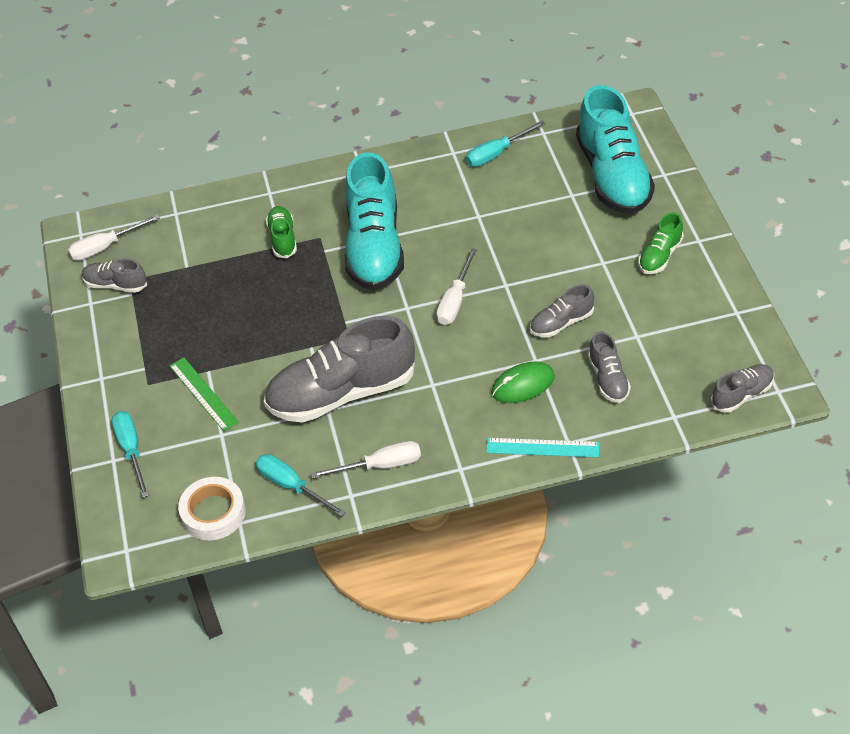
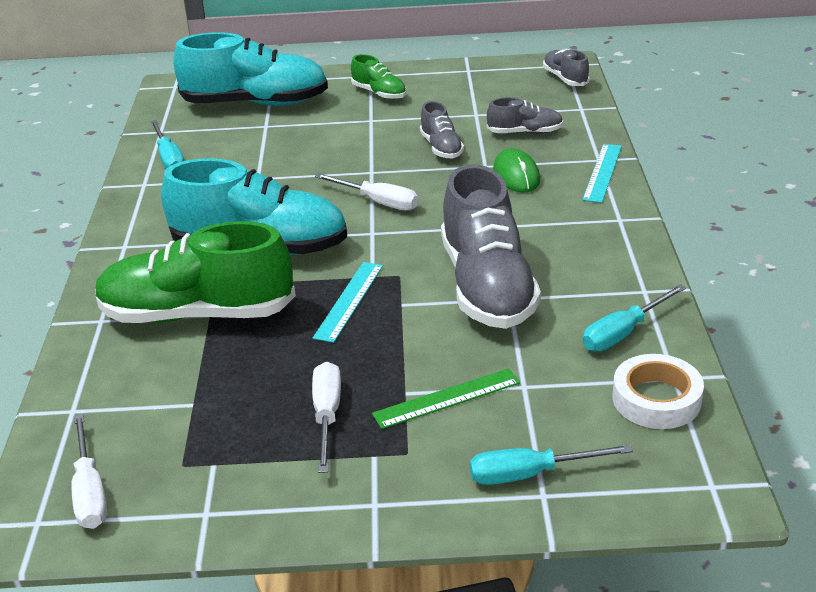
camera: 80 degrees left, 15 degrees down
(116, 285) = (183, 481): grey shoe -> none
(283, 239) = (197, 314): green shoe -> green shoe, size x2.10
(310, 316) = (349, 301): none -> turquoise ruler
(381, 465) = (605, 267): white screwdriver -> white screwdriver (327, 415)

